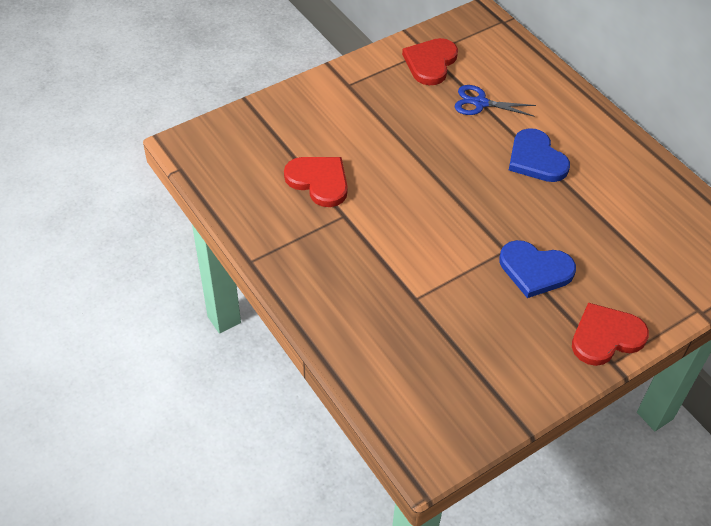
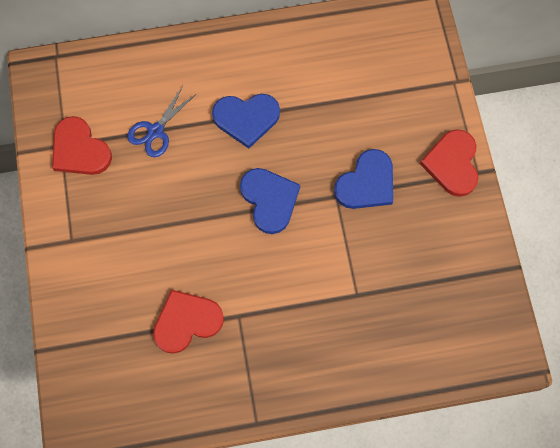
camera: 65 degrees left, 20 degrees up
(468, 201) = (269, 200): none -> blue heart

